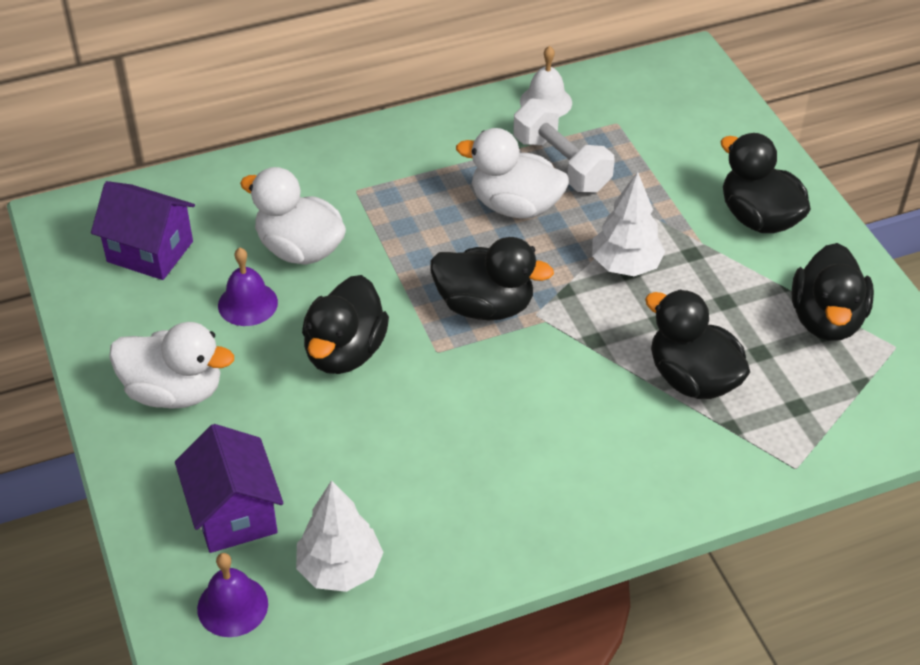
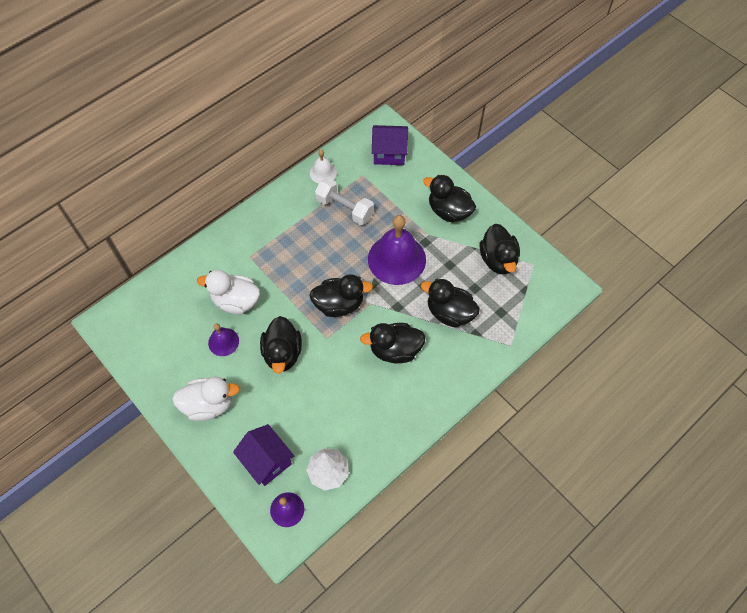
camera: 20 degrees left, 15 degrees up
(150, 251) = (160, 327): purple house -> purple house (389, 153)
(515, 206) = (331, 241): white duck -> none
(558, 408) = (395, 350): none -> black duck
(625, 265) = (396, 259): white tree -> purple bell

